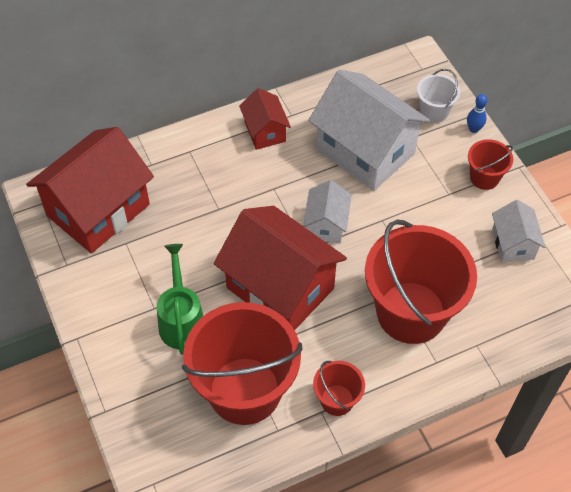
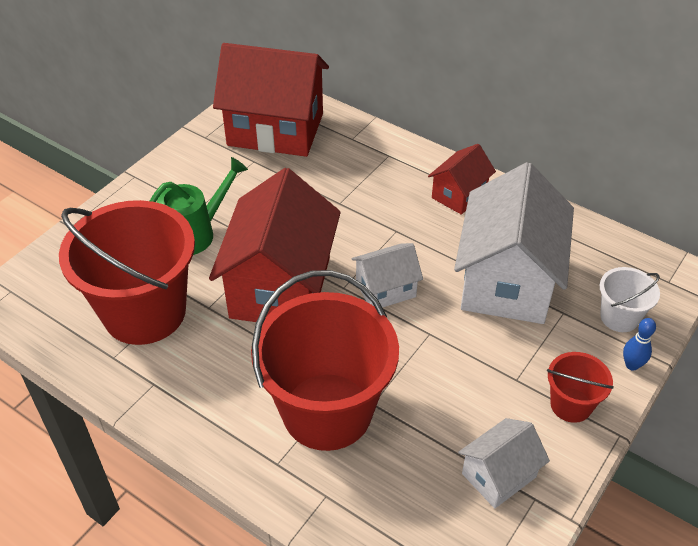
camera: 60 degrees right, 10 degrees down
(337, 400) = (175, 391): red bucket -> none

